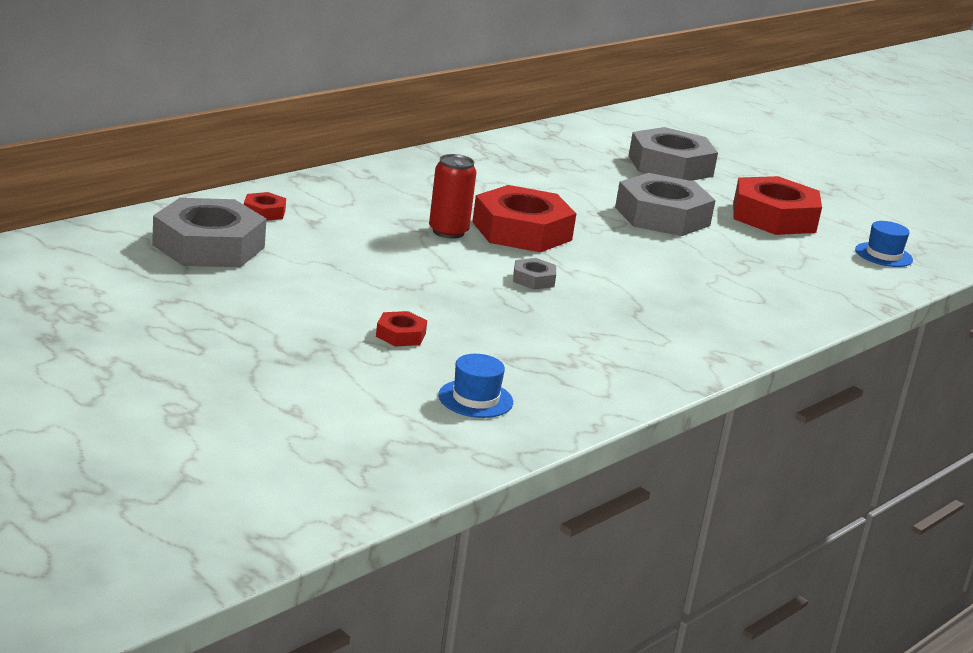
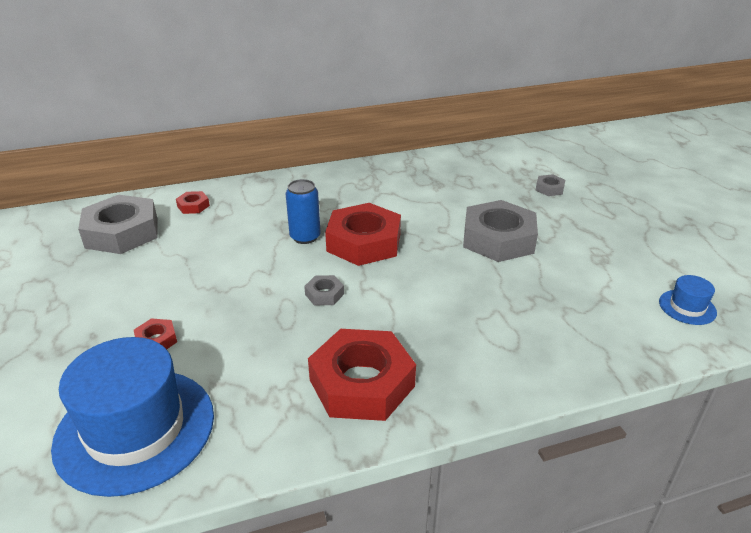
camera: 30 degrees right, 10 degrees up
(448, 232) = (305, 237): red can -> blue can
(475, 399) = (135, 429): blue hat -> blue hat, size x2.30
(670, 166) = (549, 189): grey nut -> grey nut, size x0.44
(774, 217) = (603, 250): red nut -> red nut (362, 383)

